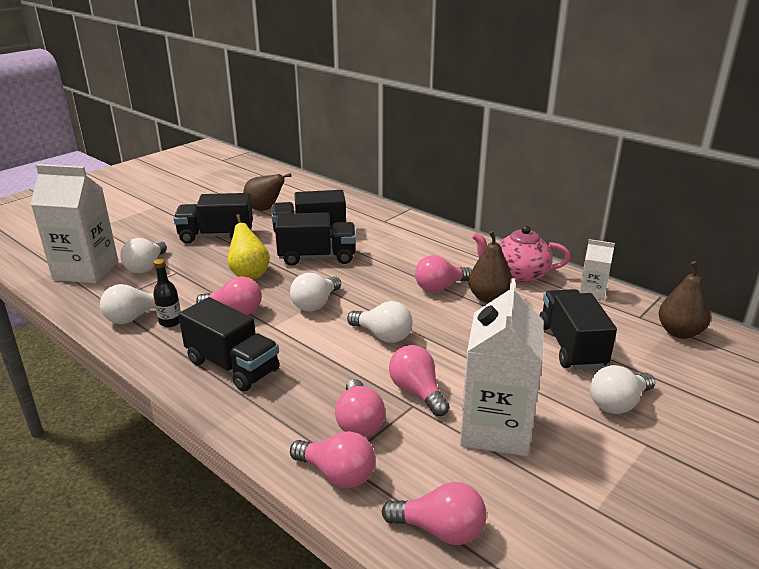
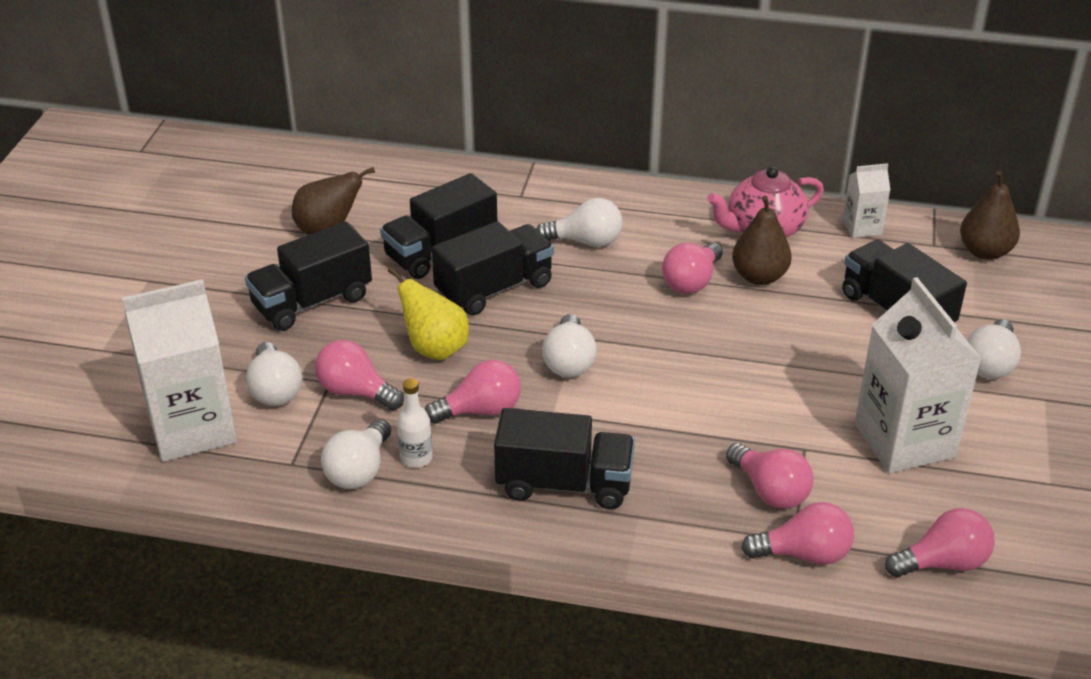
camera: 30 degrees left, 10 degrees up
(170, 322) = (416, 458): black bottle -> white bottle
(383, 335) = (691, 375): white light bulb -> white light bulb (585, 241)
(417, 392) = (794, 431): pink light bulb -> pink light bulb (356, 392)

